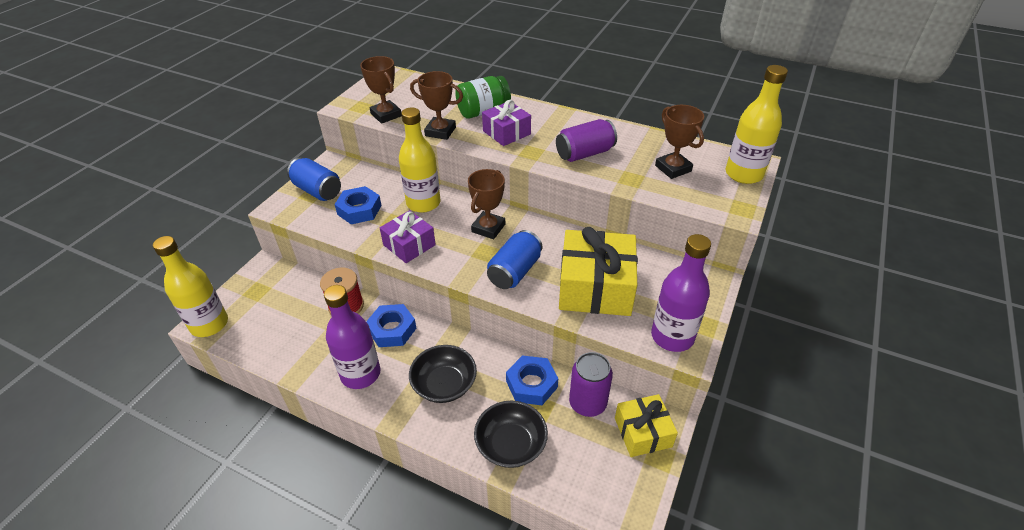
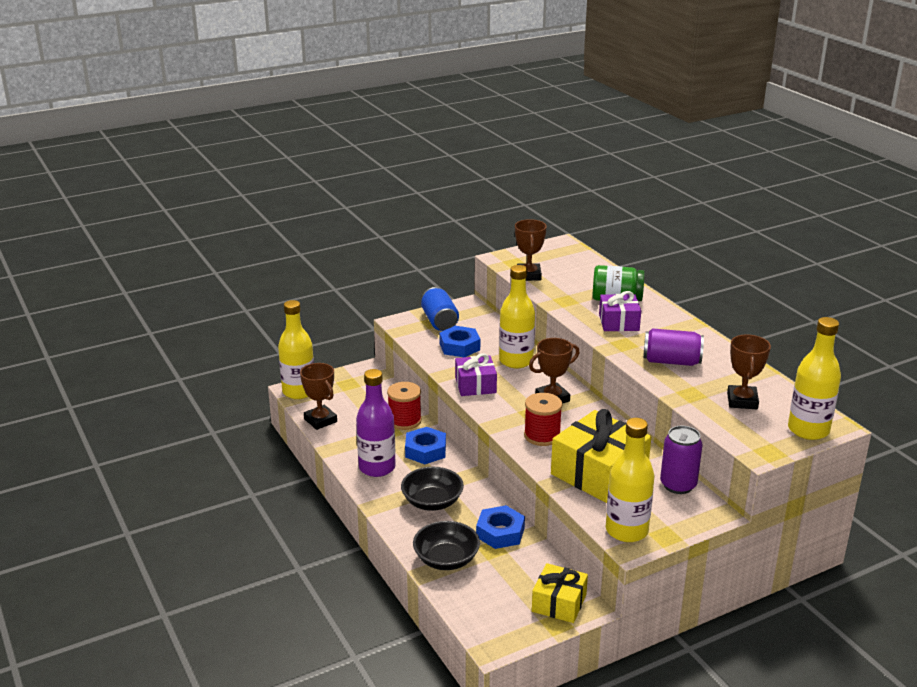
camera: 35 degrees right, 15 degrees down
(440, 131) = (561, 302): brown trophy -> brown trophy (320, 420)
(515, 272) = (542, 436): blue can -> red spool
(587, 403) = (533, 565): purple can -> purple can (678, 485)
(672, 337) = (626, 530): purple bottle -> yellow bottle

